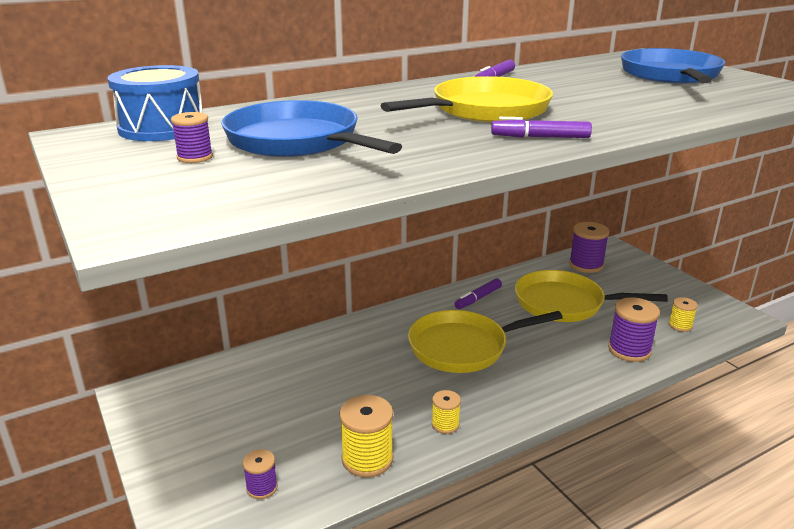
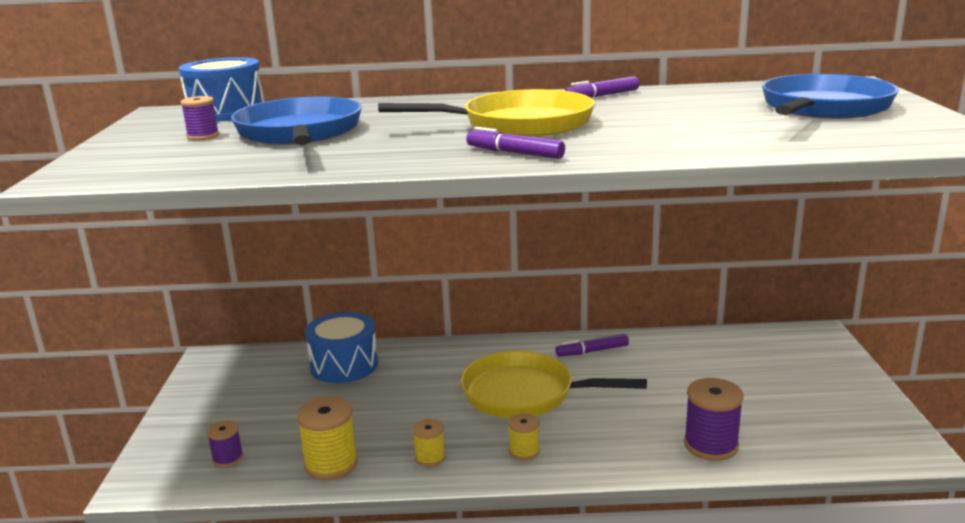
camera: 30 degrees right, 5 degrees down
(283, 364) = (344, 365): none -> blue drum
(564, 303) = (687, 379): yellow pan -> none
(586, 265) = (761, 344): purple spool -> none
(680, 325) = (810, 437): yellow spool -> yellow spool (524, 451)

